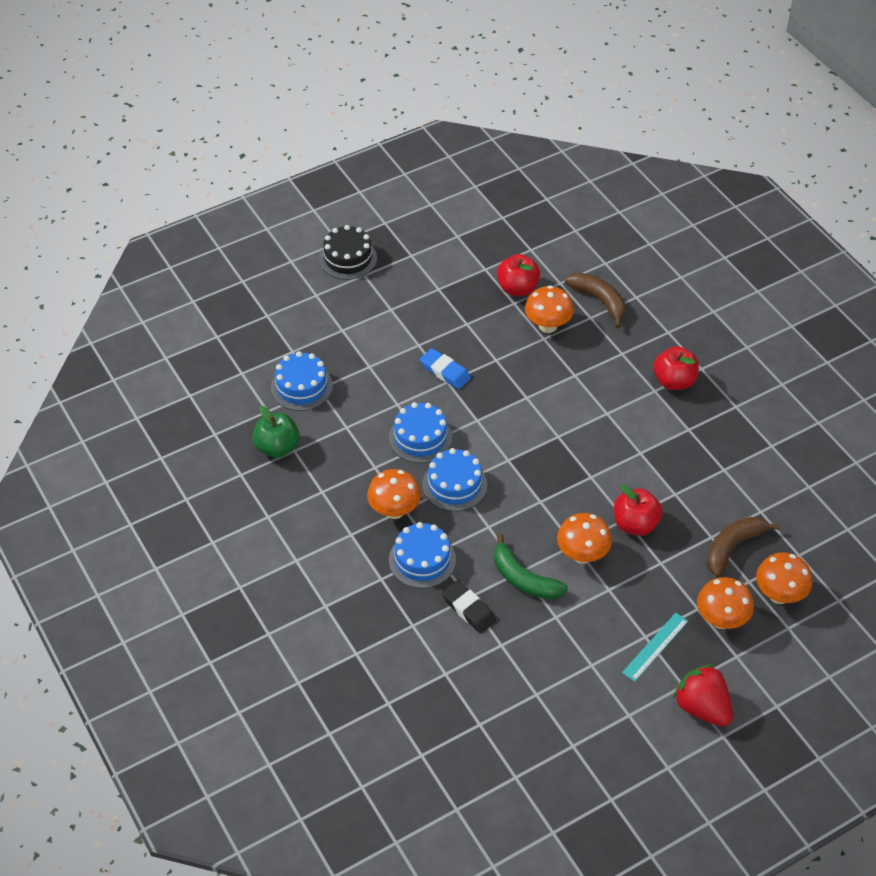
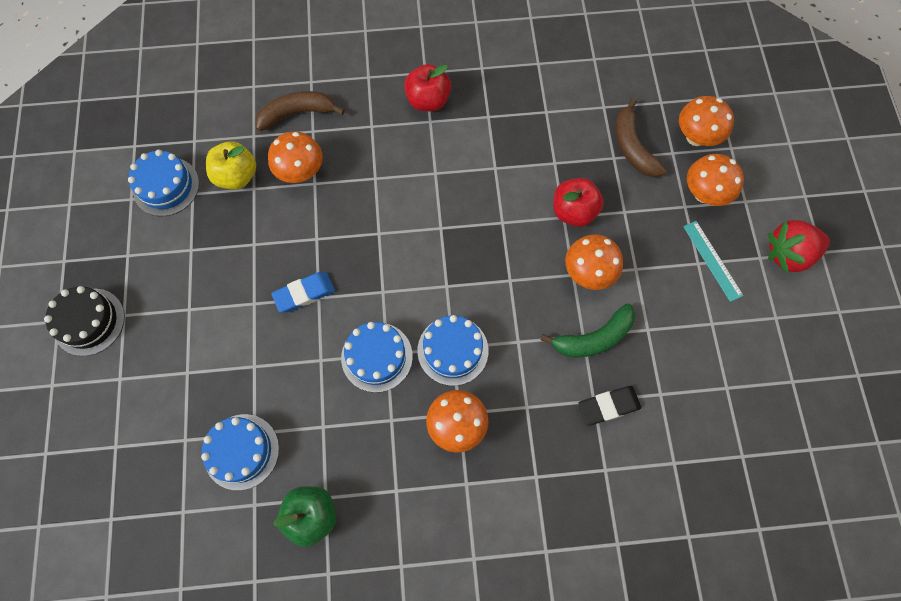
camera: 65 degrees left, 20 degrees up
(422, 560) = (530, 424): blue cake -> blue cake (166, 186)
(517, 288) = (237, 176): red apple -> yellow apple

